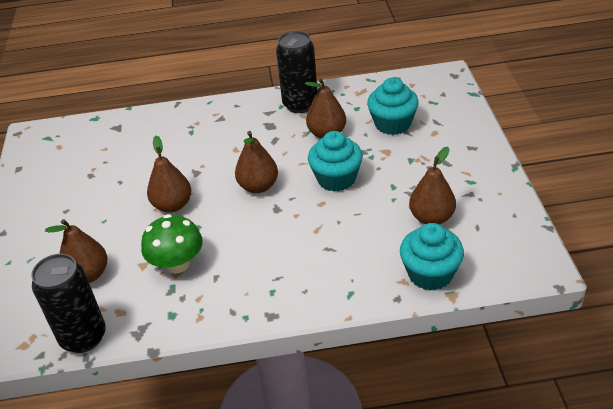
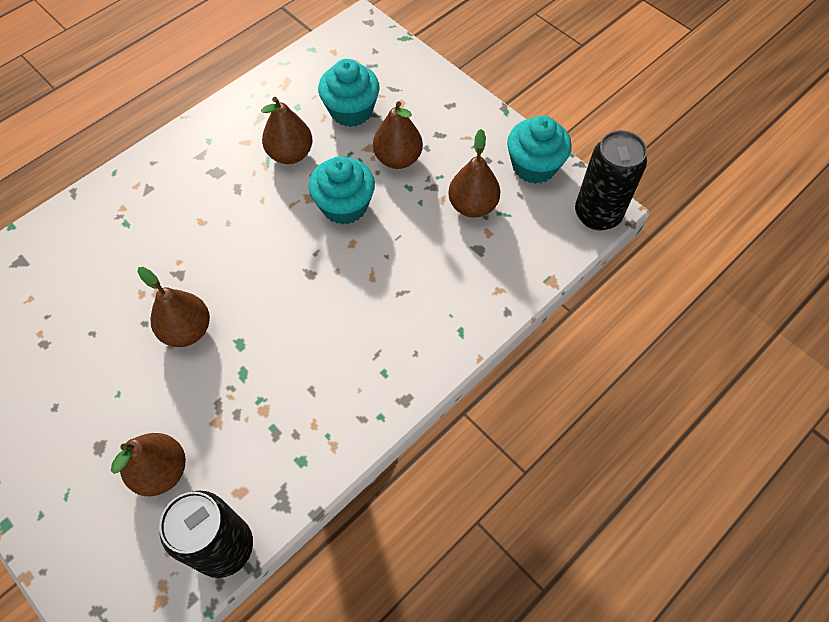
camera: 40 degrees left, 20 degrees up
(177, 264) = (256, 399): green mushroom -> none
(258, 186) = (267, 256): brown pear -> brown pear (398, 159)
(300, 104) = (230, 129): black can -> black can (597, 214)
(430, 274) = (516, 269): turquoise cupcake -> turquoise cupcake (534, 166)

